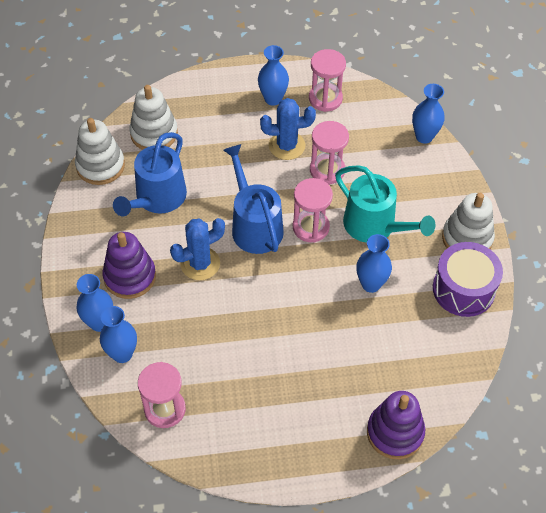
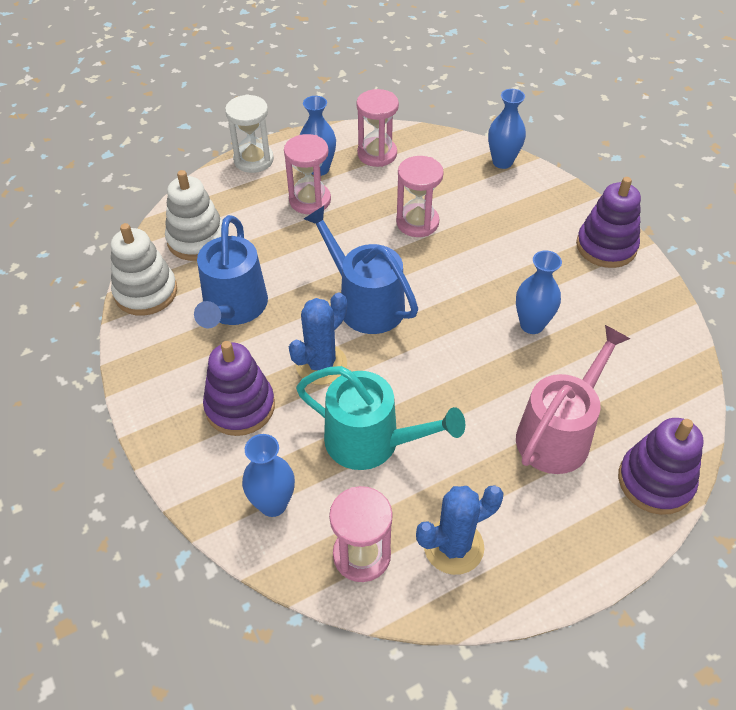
camera: 20 degrees left, 5 degrees down
(99, 323) = (225, 475): blue vase -> none
(225, 75) = (253, 160): none -> white hourglass
(287, 146) = (359, 210): blue cactus -> blue cactus (453, 546)
(311, 227) = (431, 285): pink hourglass -> pink hourglass (310, 200)
(344, 374) = (558, 434): none -> pink watering can
(374, 226) = (501, 263): turquoise watering can -> turquoise watering can (371, 441)
(463, 289) = (634, 298): purple drum -> none
(467, 238) = (606, 246): white stacking toy -> purple stacking toy

